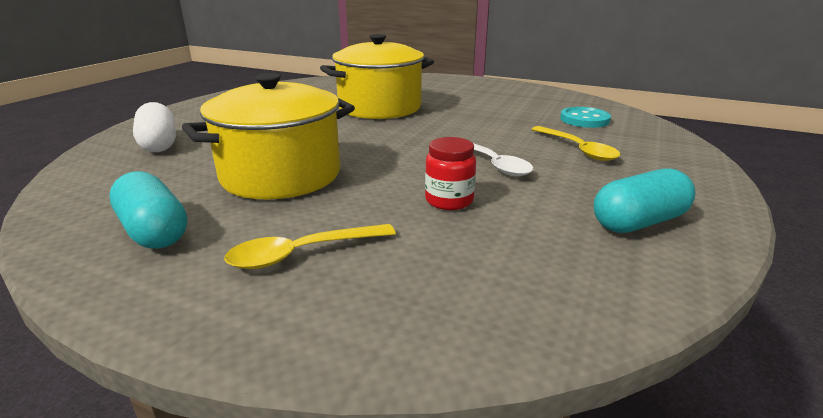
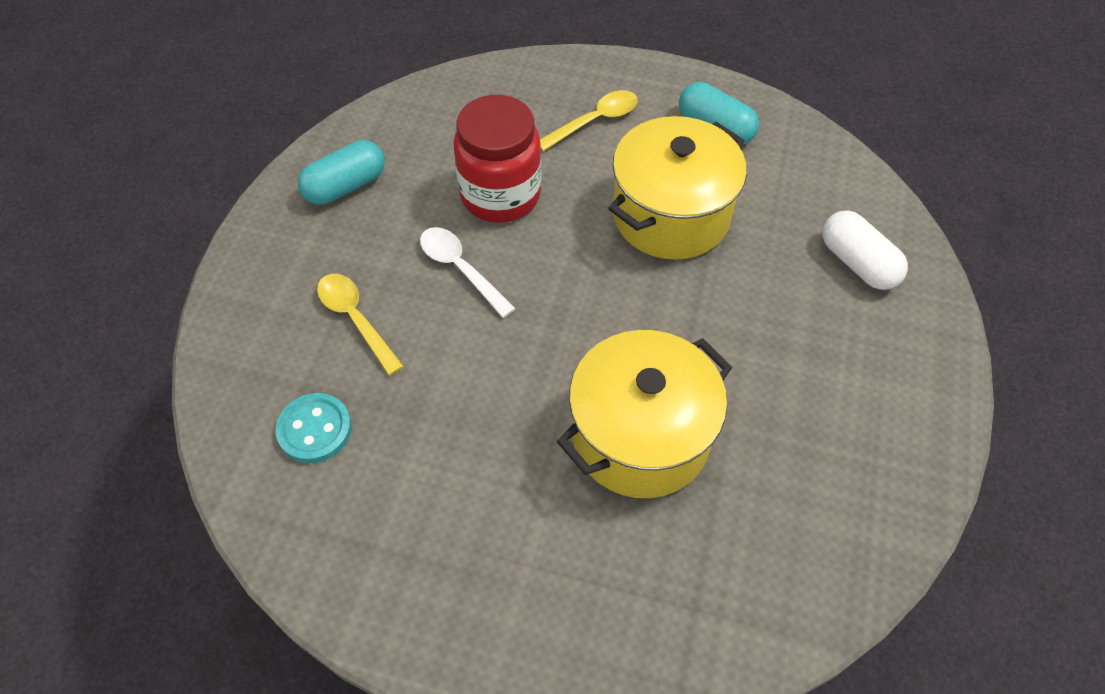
camera: 170 degrees right, 30 degrees up
(449, 200) = (500, 195): red jar -> red jar, size x1.89

